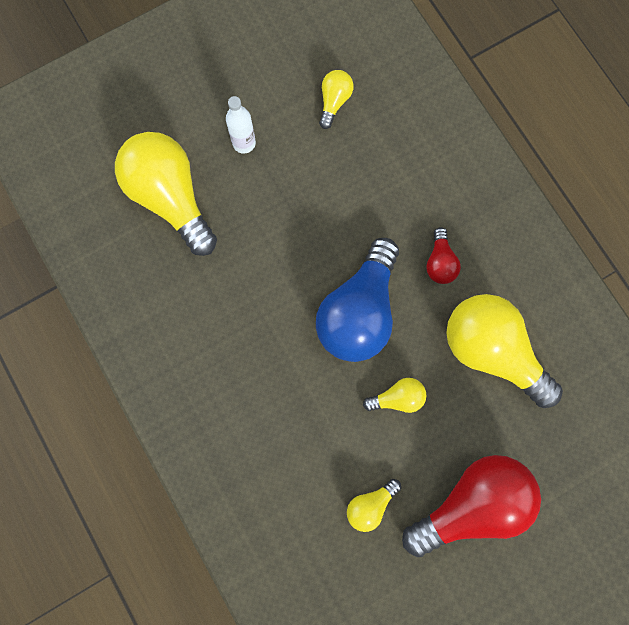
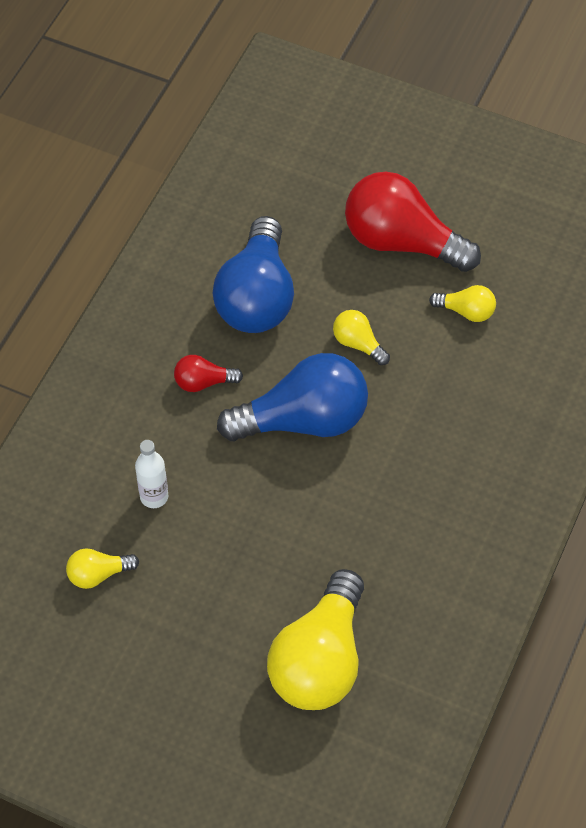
camera: 125 degrees left, 20 degrees down
(244, 143) = (208, 630): white bottle -> white bottle (154, 496)
(440, 262) = (203, 382): red light bulb -> red light bulb turned 150 degrees counterclockwise
(491, 351) = (257, 297): yellow light bulb -> blue light bulb

